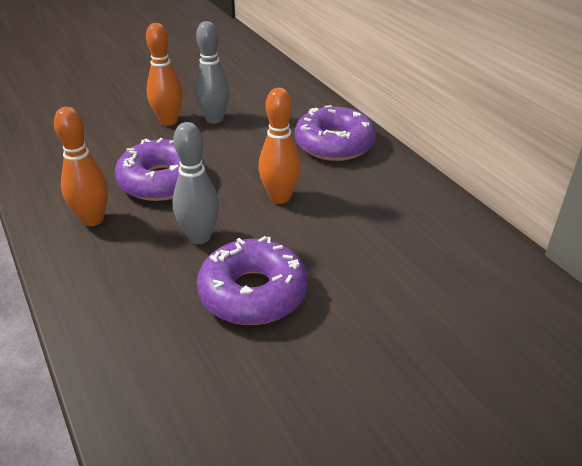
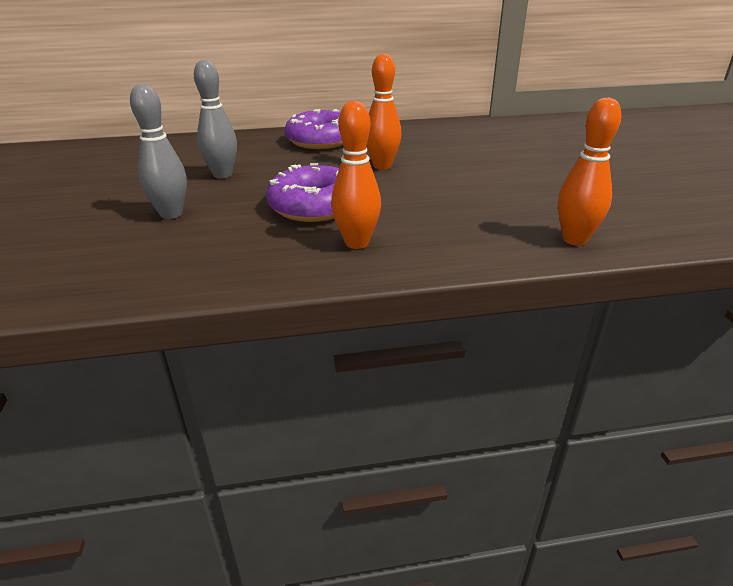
camera: 70 degrees left, 5 degrees down
(168, 121) = (197, 194): orange bowling pin -> orange bowling pin (574, 239)
(199, 237) = (418, 198): grey bowling pin -> grey bowling pin (171, 214)
(253, 293) = (500, 188): purple donut -> none

